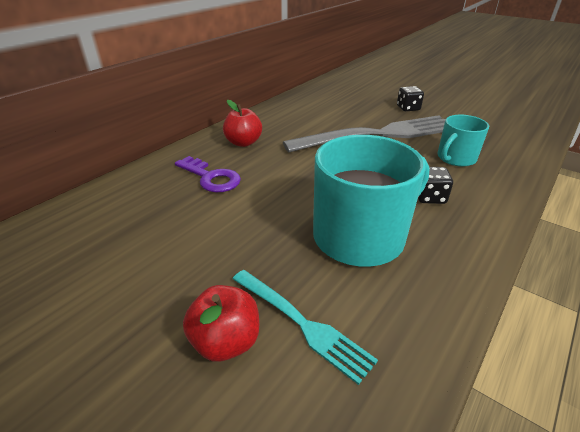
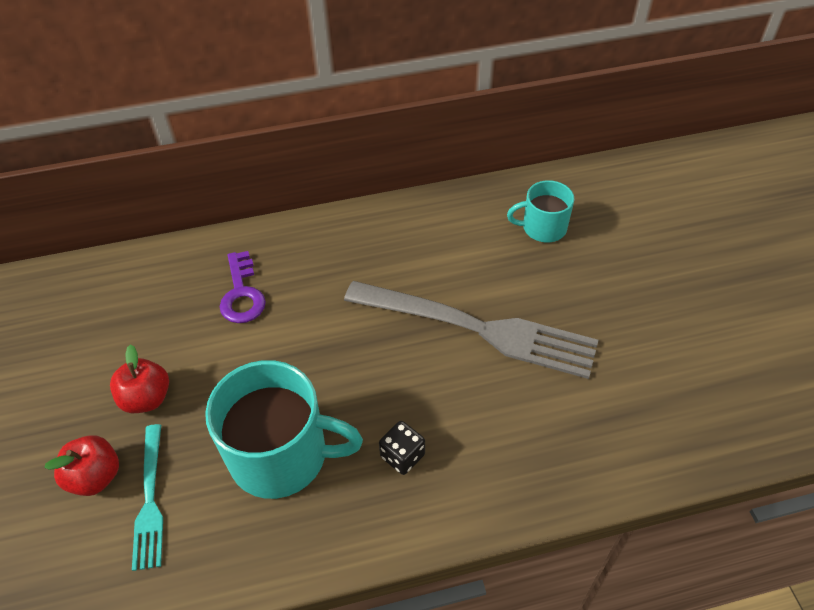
camera: 40 degrees right, 15 degrees up
(243, 142) = (321, 255): red apple -> red apple (146, 398)
(408, 108) = (584, 300): black dice -> none
(455, 158) = (511, 423): turquoise mug -> turquoise mug (543, 228)

